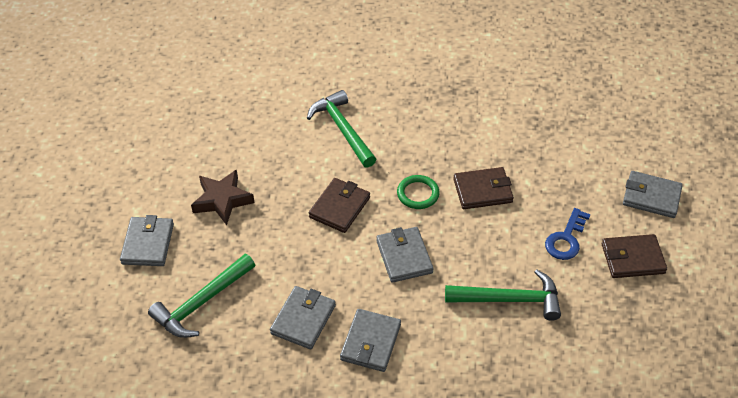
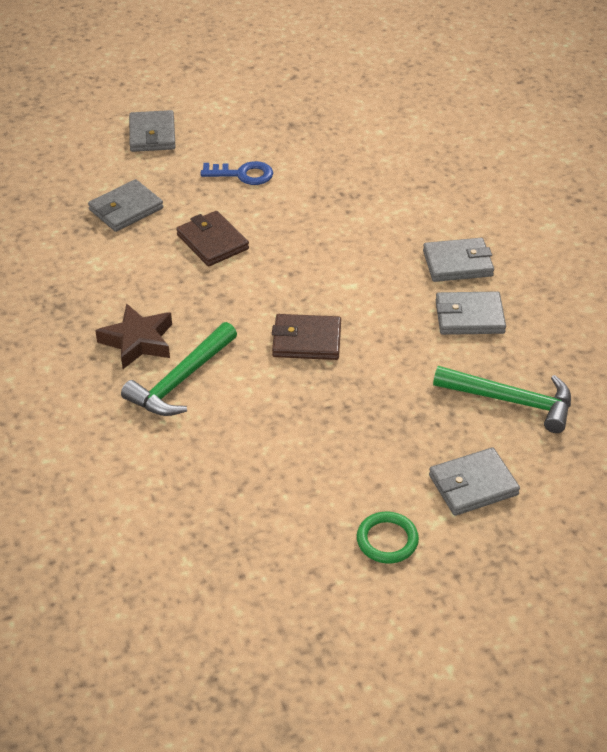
camera: 115 degrees left, 5 degrees down
(222, 200) = (363, 445): brown star -> brown star (138, 341)
(404, 257) = (340, 272): grey wallet -> grey wallet (126, 209)
(418, 194) = (247, 287): green ring -> green ring (387, 540)
(509, 299) = (342, 192): green hammer -> none
(632, 258) = (240, 132): brown wallet -> none

